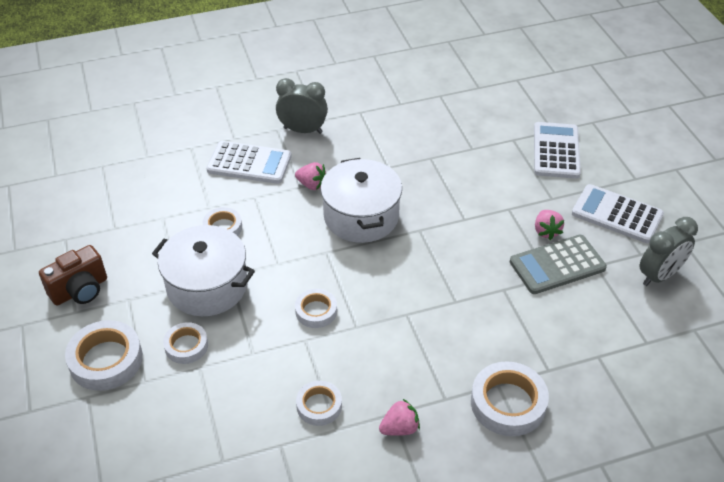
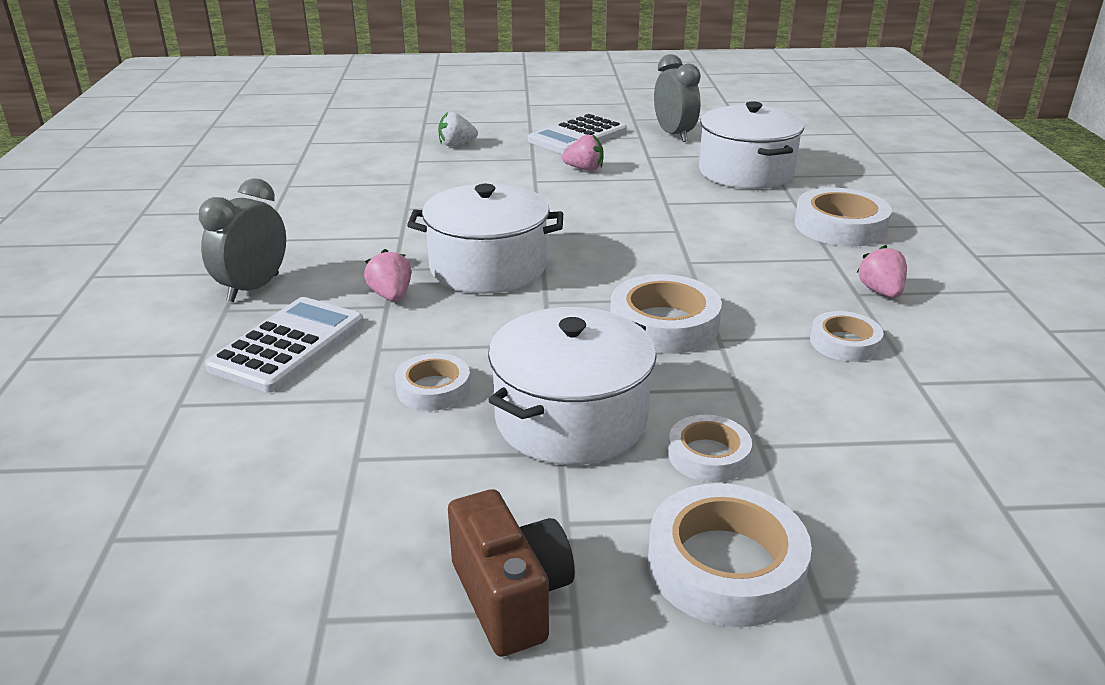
camera: 75 degrees left, 15 degrees down
(312, 185) = (391, 296): pink strawberry -> pink strawberry turned 60 degrees counterclockwise
(316, 311) = (664, 324): white tape -> white tape, size x1.66
(556, 151) = (456, 144): white calculator -> white strawberry
(557, 265) = (640, 172): grey calculator -> none
(595, 334) = (746, 172): none -> white pot

